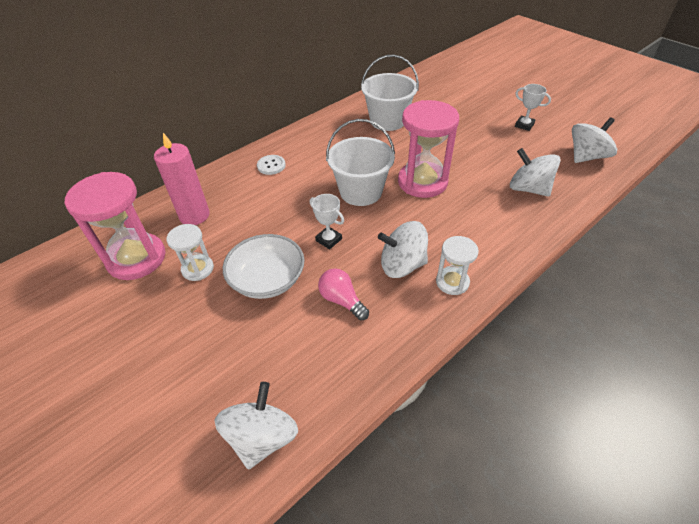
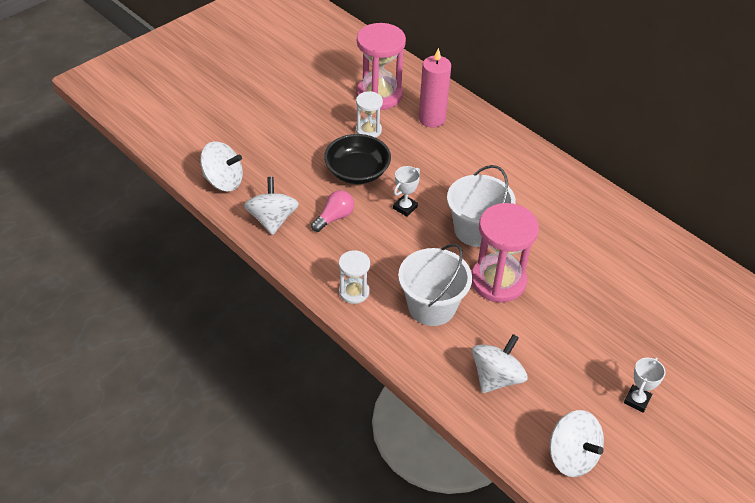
camera: 85 degrees right, 0 degrees up
(267, 279) = (357, 172): white bowl -> black bowl
(271, 165) = (511, 161): white button -> none
(387, 121) = (617, 256): white bucket -> white bucket (431, 306)
(402, 265) = (374, 258): white spinning top -> white spinning top (272, 220)

